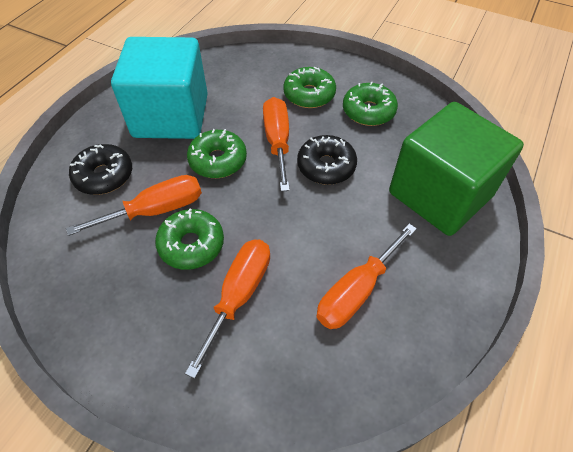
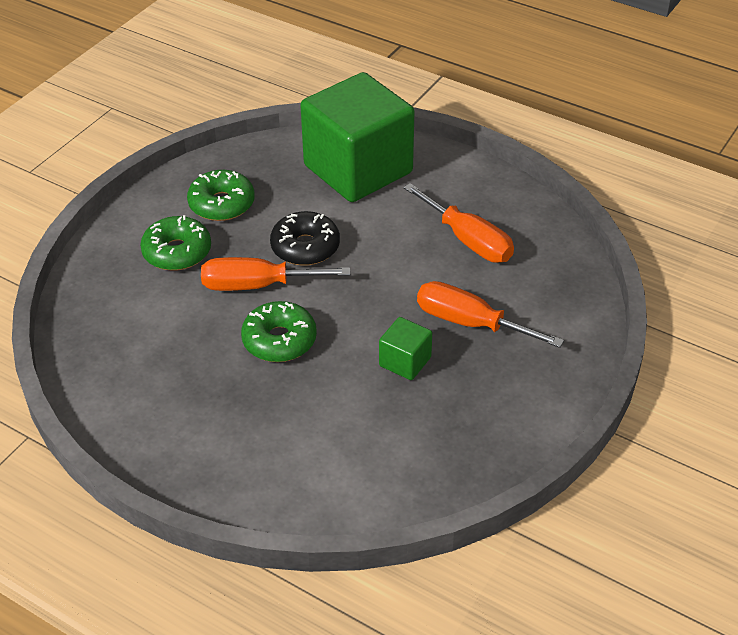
camera: 85 degrees left, 10 degrees down
(104, 176) = (287, 453): black donut -> none
(156, 210) = (352, 396): orange screwdriver -> none
(171, 116) = (184, 390): turquoise cube -> none
(191, 244) = (405, 361): green donut -> green cube

